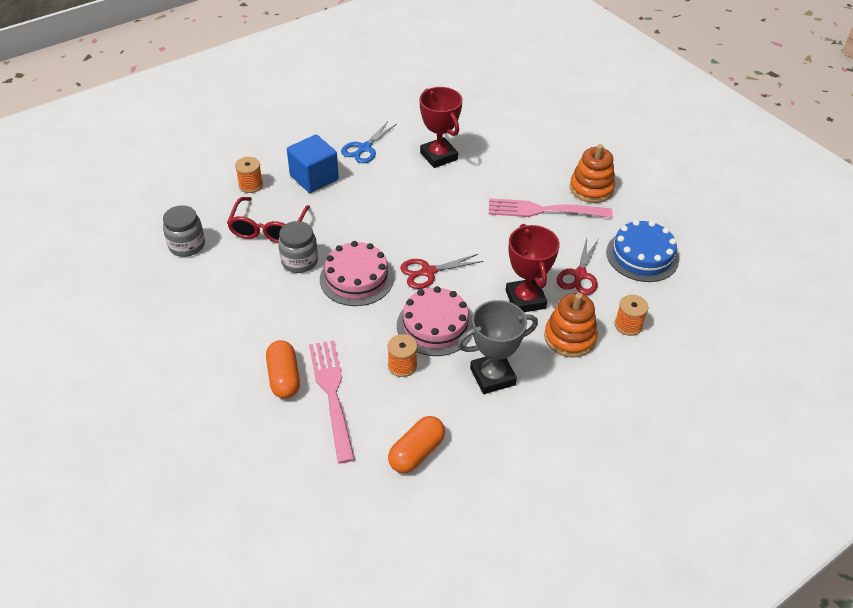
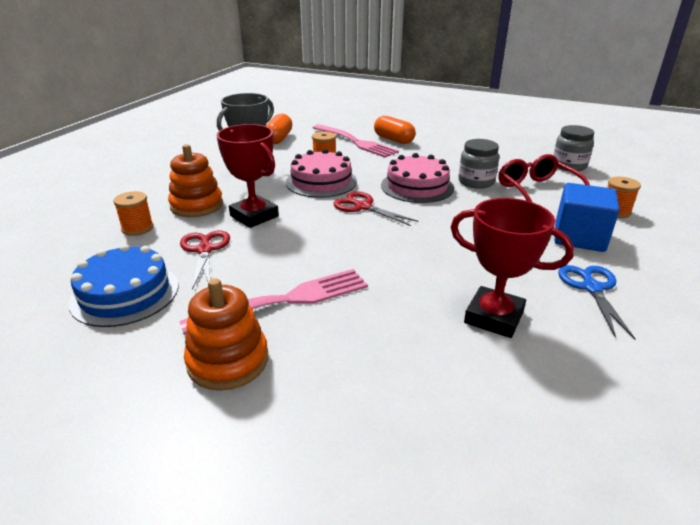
camera: 150 degrees right, 15 degrees down
(428, 272) = (363, 207): red scissors -> red scissors turned 90 degrees counterclockwise

